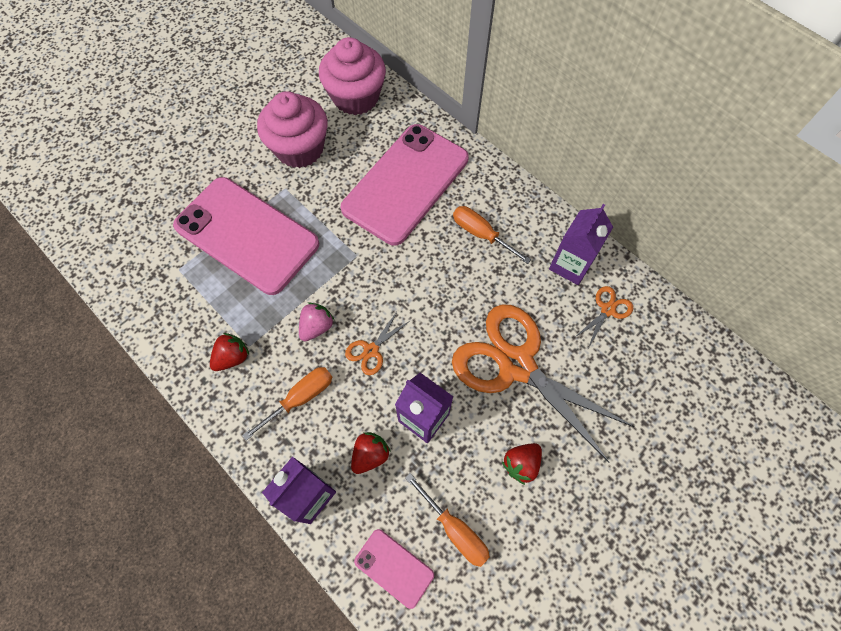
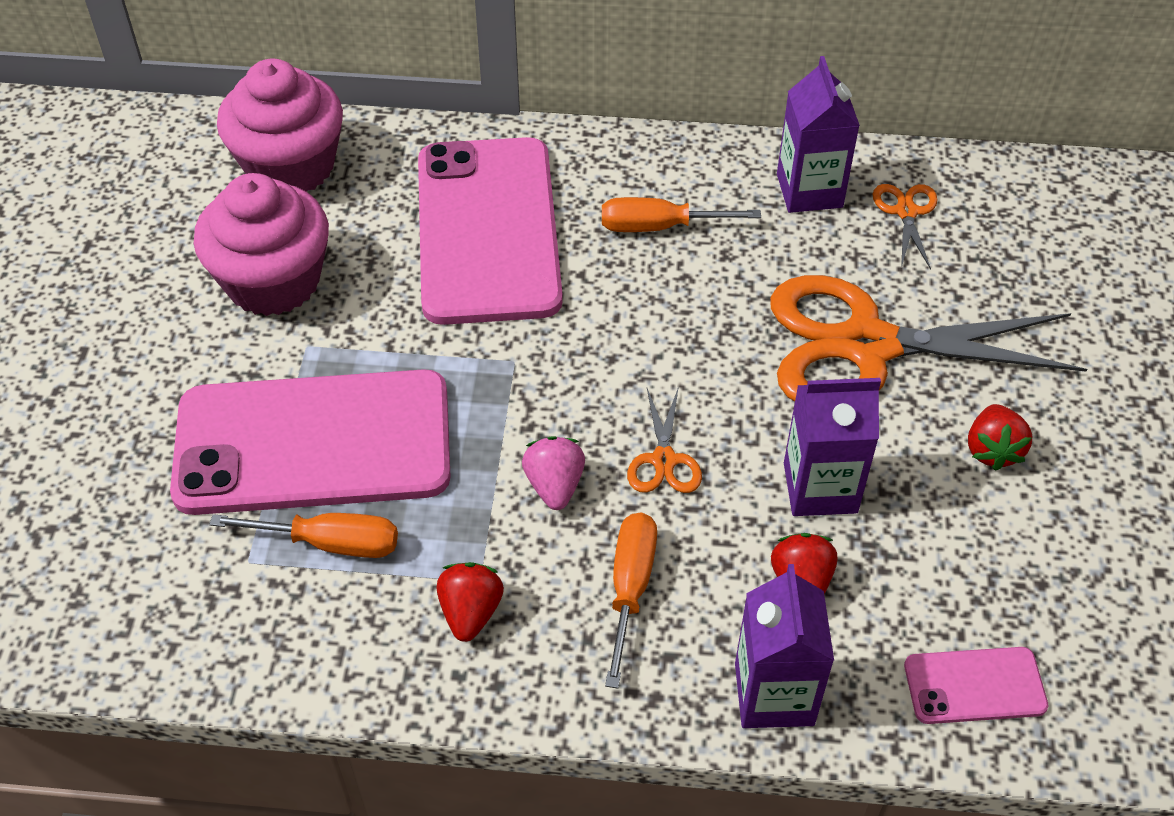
camera: 40 degrees left, 15 degrees down
(454, 529) = (996, 583): orange screwdriver -> orange screwdriver (330, 543)

